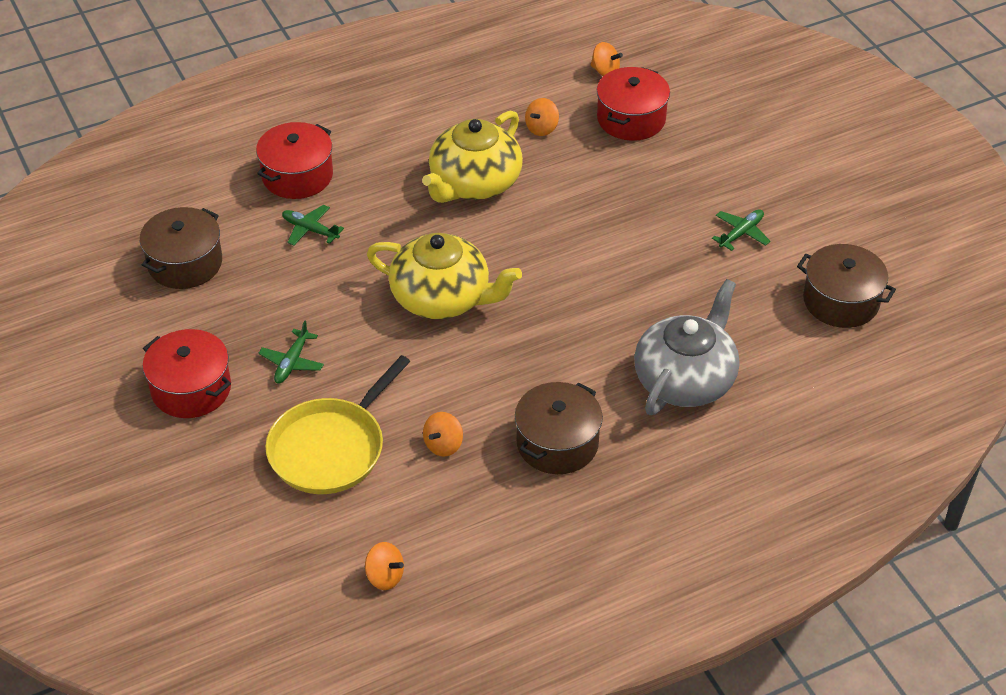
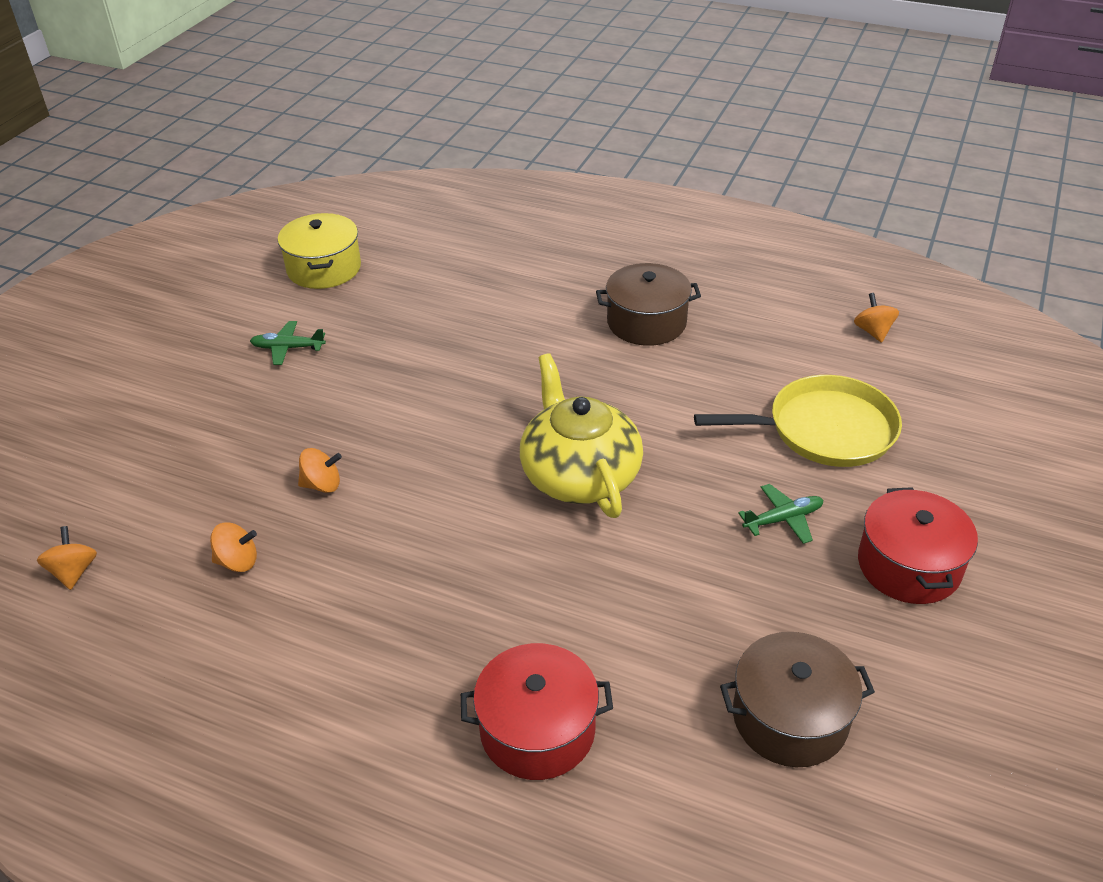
camera: 130 degrees left, 5 degrees down
(310, 230) = (608, 643): green plane -> none
(443, 445) = (730, 374): orange spinning top -> orange spinning top (322, 485)
(474, 183) = (388, 558): yellow teapot -> none
(631, 119) = (160, 501): red pot -> none
(685, 379) = (501, 298): grey teapot -> none
(841, 301) = (324, 268): brown pot -> yellow pot

